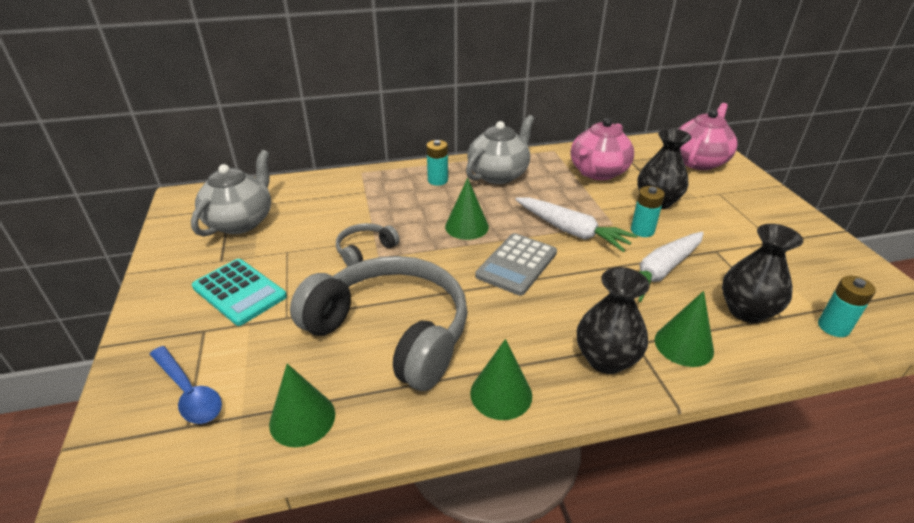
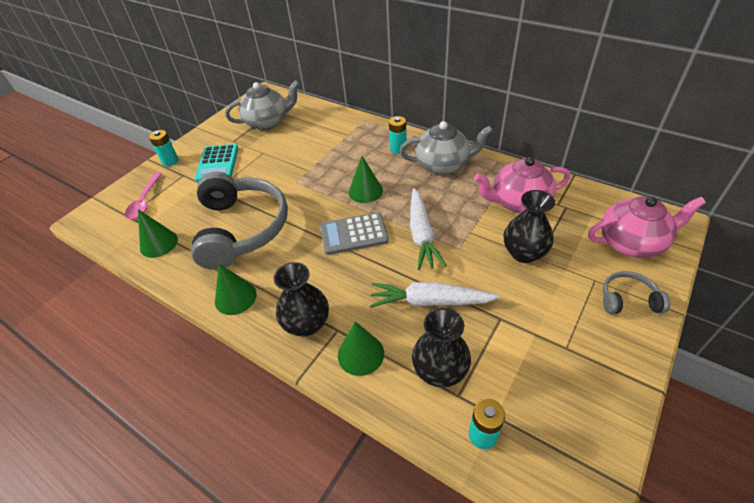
camera: 50 degrees right, 10 degrees up
(189, 392) = (145, 201): blue spoon -> pink spoon
(365, 250) = (295, 174): grey headphones -> grey headphones (628, 300)
(642, 230) = (471, 266): turquoise battery -> turquoise battery (170, 161)

